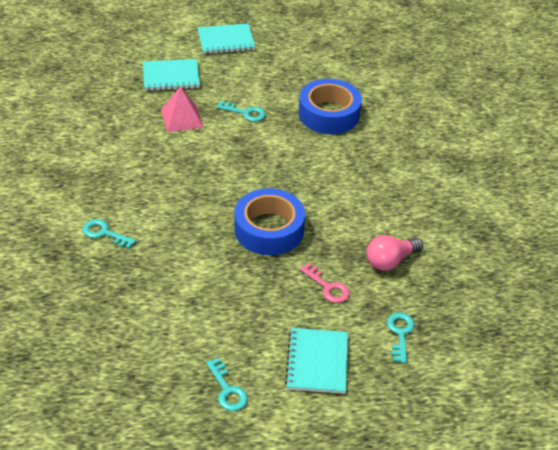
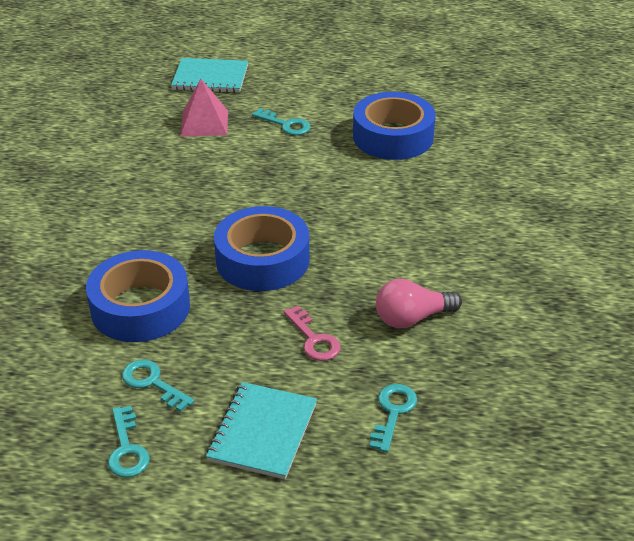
camera: 15 degrees right, 5 degrees down
(104, 233) = (53, 239): turquoise key -> turquoise key (152, 383)
(194, 280) = (140, 307): none -> blue tape
(226, 40) = (293, 46): turquoise notebook -> none

